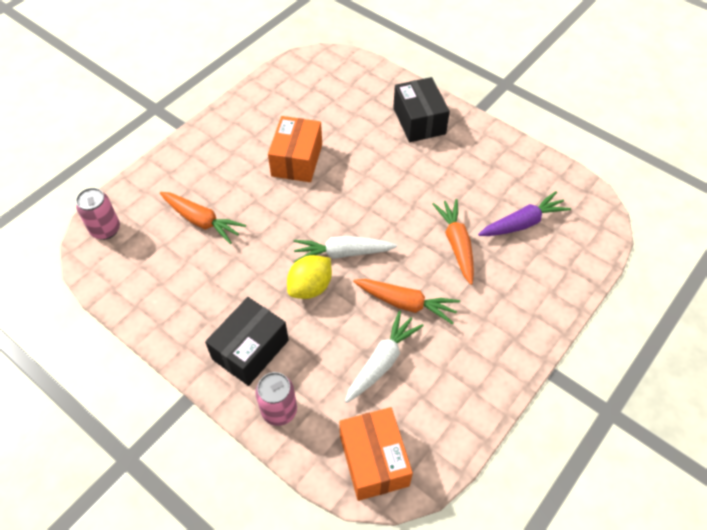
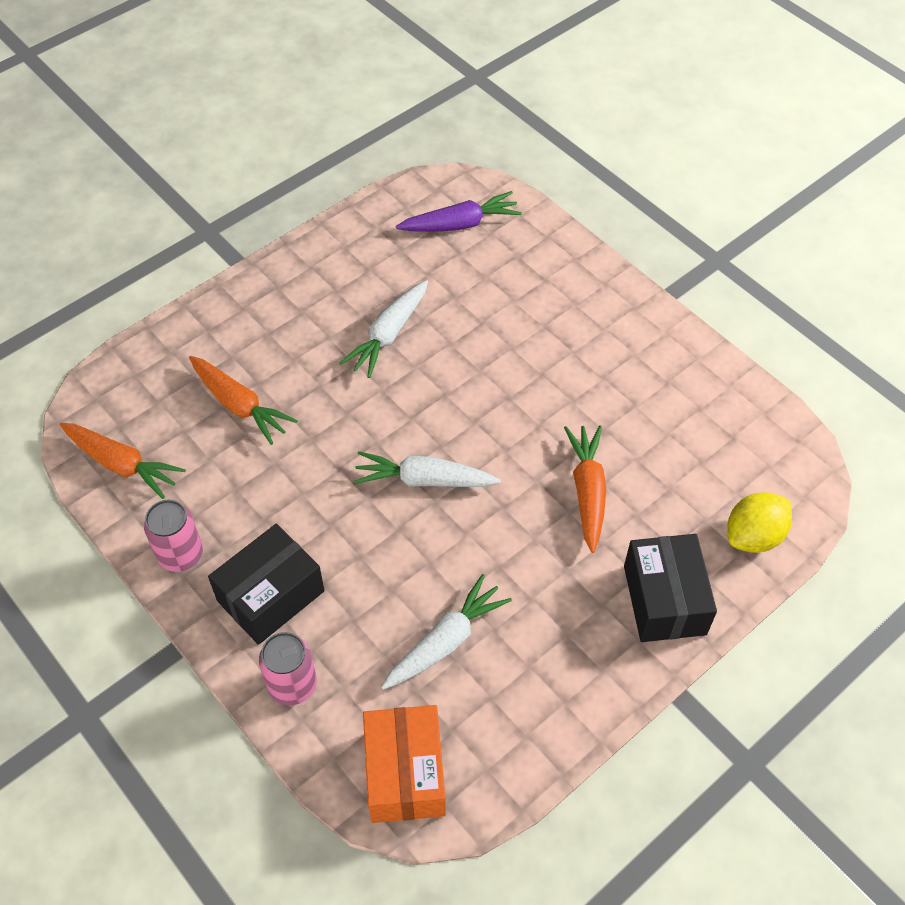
camera: 10 degrees right, 0 degrees up
(105, 229) = (108, 398): pink can -> pink can (181, 555)
(297, 160) = (388, 335): orange box -> white carrot
(310, 287) = (369, 521): yellow lemon -> yellow lemon (753, 536)
(406, 303) = (497, 565): orange carrot -> orange carrot (122, 464)
(419, 121) = (575, 300): black box -> black box (664, 600)
(523, 223) = (691, 474): purple carrot -> purple carrot (461, 224)

